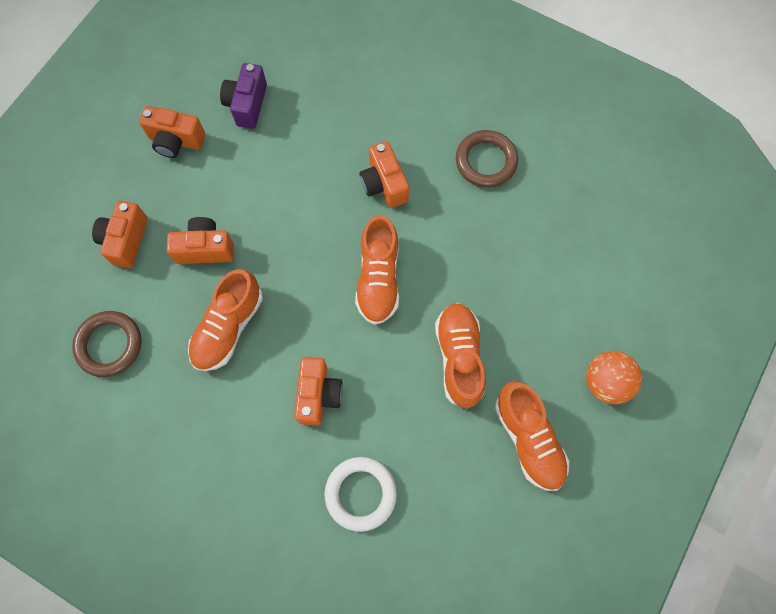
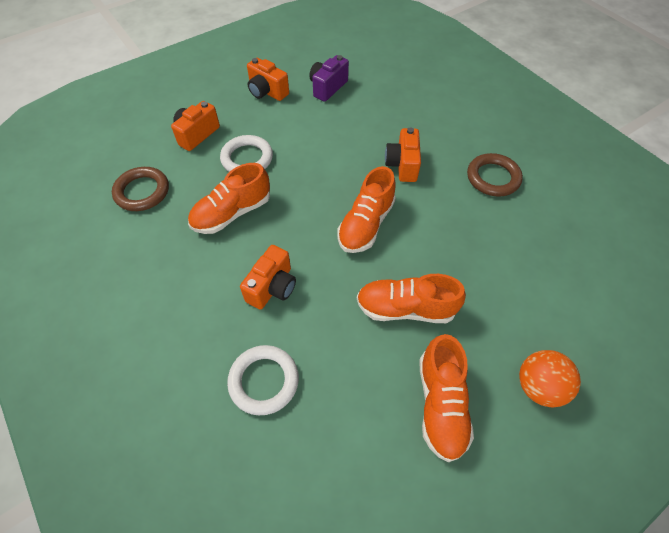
camera: 25 degrees right, 15 degrees down
(205, 249) = (247, 158): orange camera -> white ring
(459, 358) = (405, 308): orange shoe -> orange shoe turned 105 degrees counterclockwise

